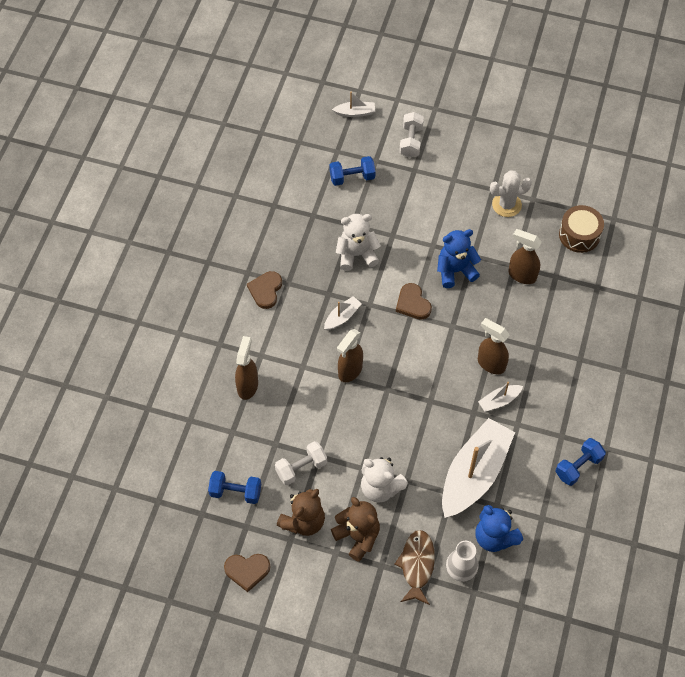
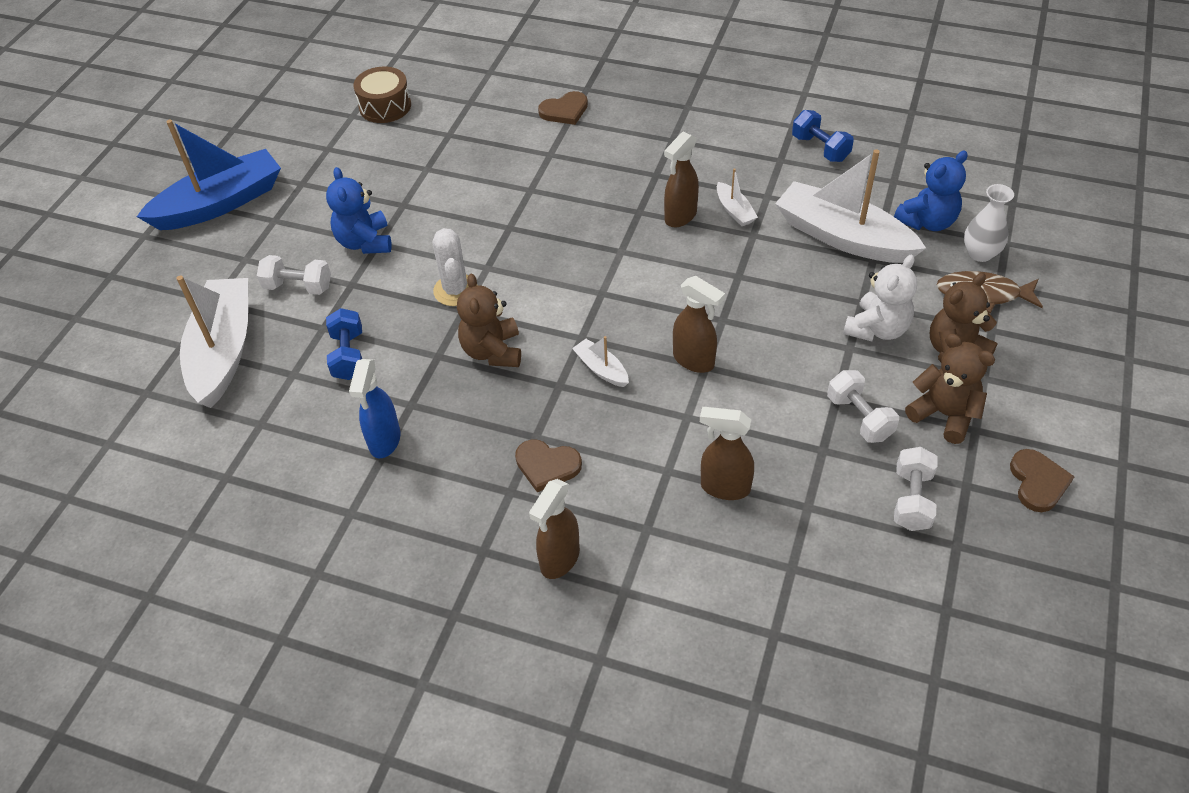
camera: 85 degrees left, 10 degrees down
(235, 492) = (912, 500): blue dumbbell -> white dumbbell
(285, 205) = (384, 441): none -> blue spray bottle
(355, 112) = (223, 351): white boat -> white boat, size x2.30
(356, 255) = (492, 351): white teddy bear -> brown teddy bear
(413, 303) = (582, 290): brown heart -> brown heart (564, 111)
(455, 271) = (532, 246): blue teddy bear -> blue teddy bear (365, 242)
(488, 84) = (220, 203): none -> blue boat
(506, 205) = (431, 193): white cactus -> white cactus (455, 290)
(521, 275) = (546, 183): brown spray bottle -> brown spray bottle (559, 559)
(579, 235) = (490, 131): brown drum -> brown drum (385, 106)

